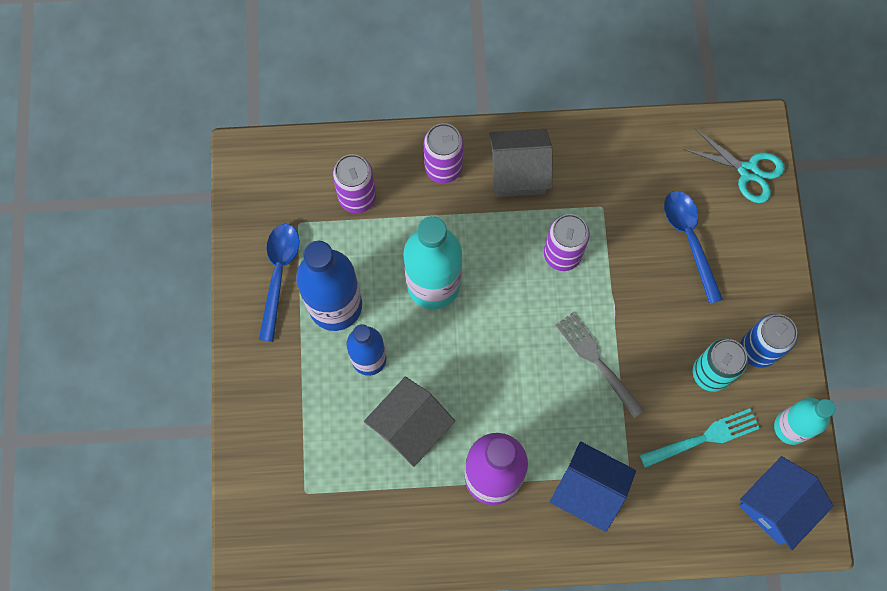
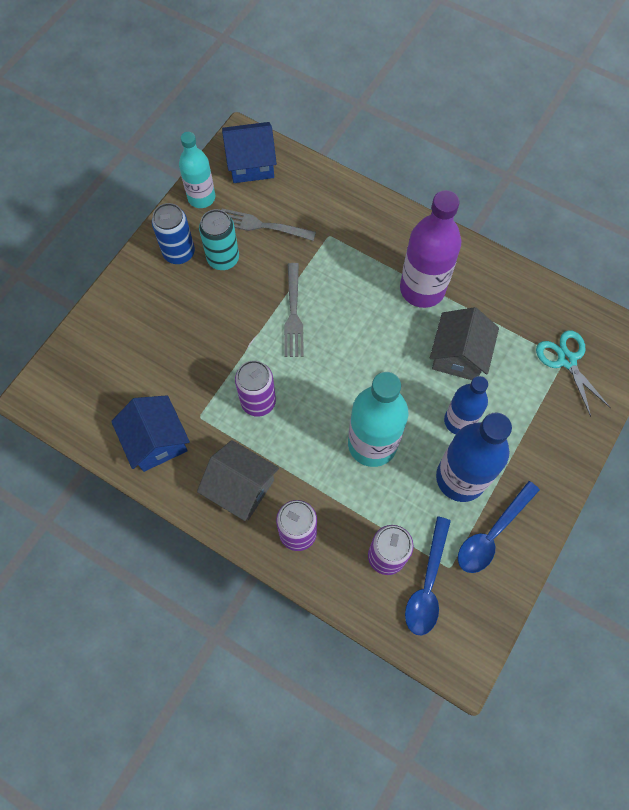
camera: 145 degrees left, 5 degrees down
(410, 427) = (459, 355): grey house -> grey house turned 60 degrees counterclockwise
(588, 490) = (363, 242): blue house -> blue house (156, 441)
(690, 240) = (158, 351): blue spoon -> blue spoon (427, 584)
(703, 438) = (263, 226): turquoise fork -> grey fork
(748, 171) = (71, 370): turquoise scissors -> turquoise scissors (567, 360)

